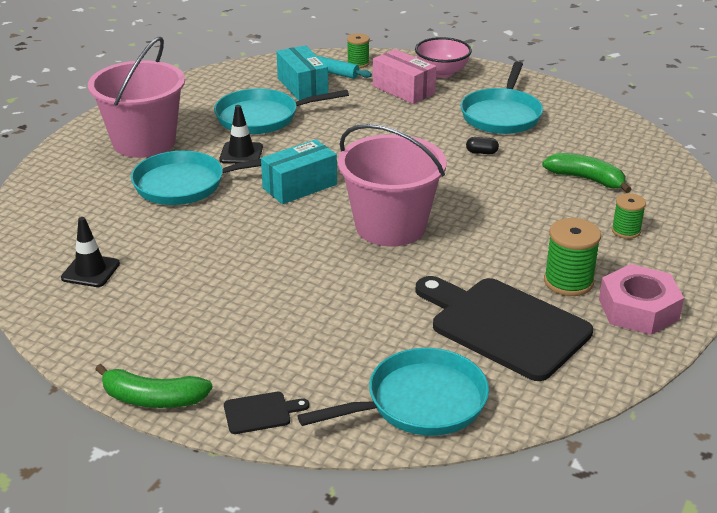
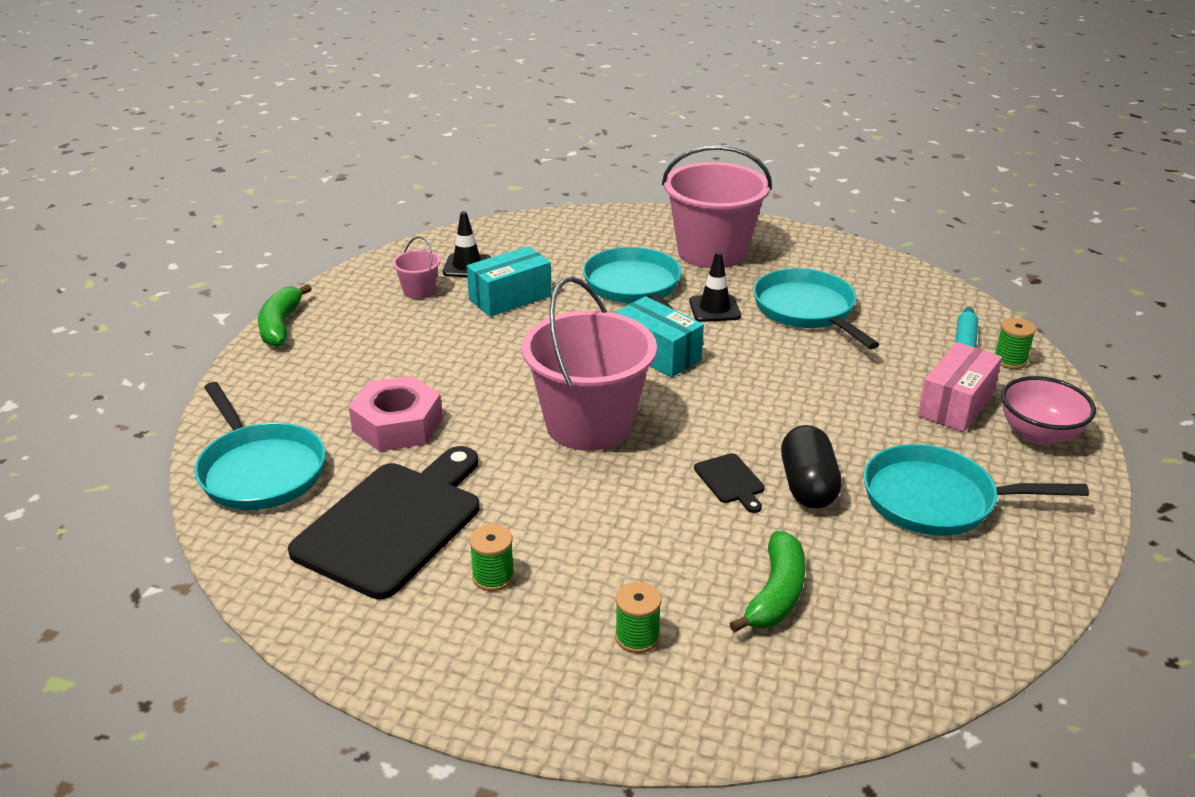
camera: 80 degrees right, 0 degrees up
(127, 303) = (419, 291): none -> pink bucket
(260, 412) = (256, 380): black cutting board -> black cutting board (731, 481)
(302, 86) = (908, 327): turquoise box -> turquoise box (510, 298)
(481, 152) = (808, 486): black capsule -> black capsule, size x2.12
(568, 282) = (493, 577): green spool -> green spool, size x0.63
(638, 309) = (437, 645): pink nut -> pink nut (397, 425)

